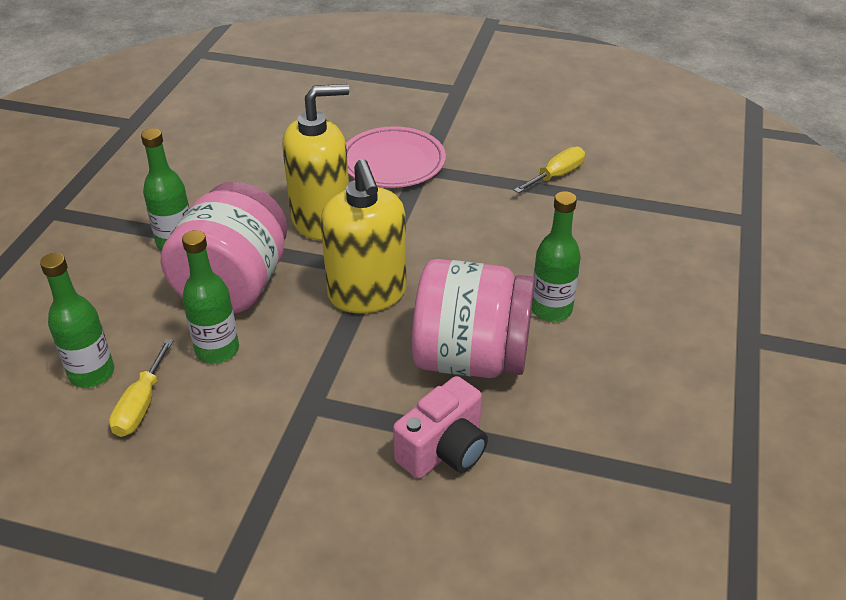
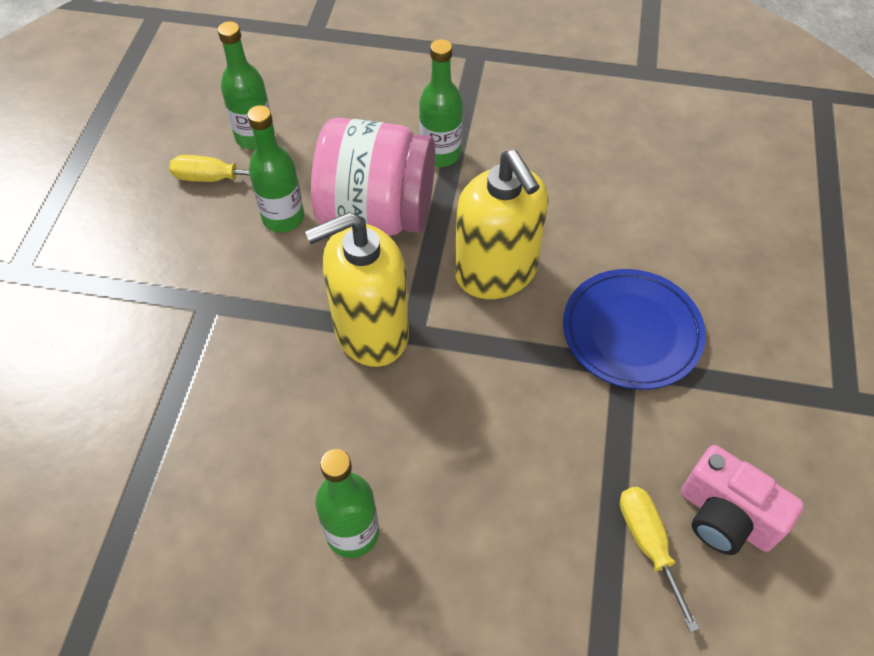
camera: 85 degrees right, 15 degrees up
(393, 162) = (631, 332): pink plate -> blue plate
(444, 450) = (138, 424): pink camera -> pink camera (725, 517)
(471, 358) = (268, 444): pink jar -> none
(556, 175) = (648, 544): yellow screwdriver -> yellow screwdriver turned 150 degrees counterclockwise

